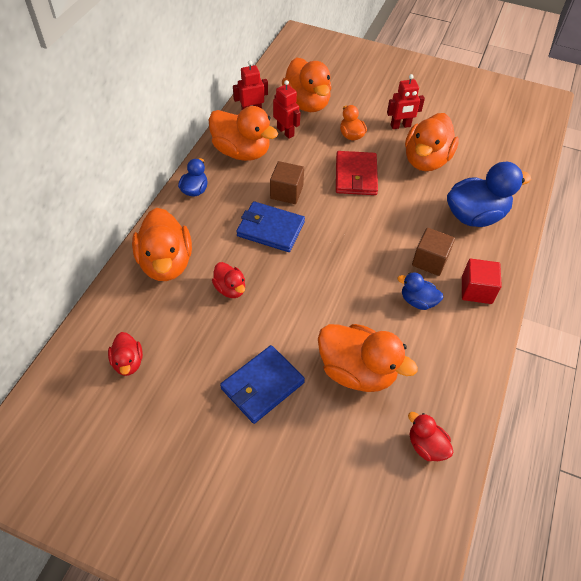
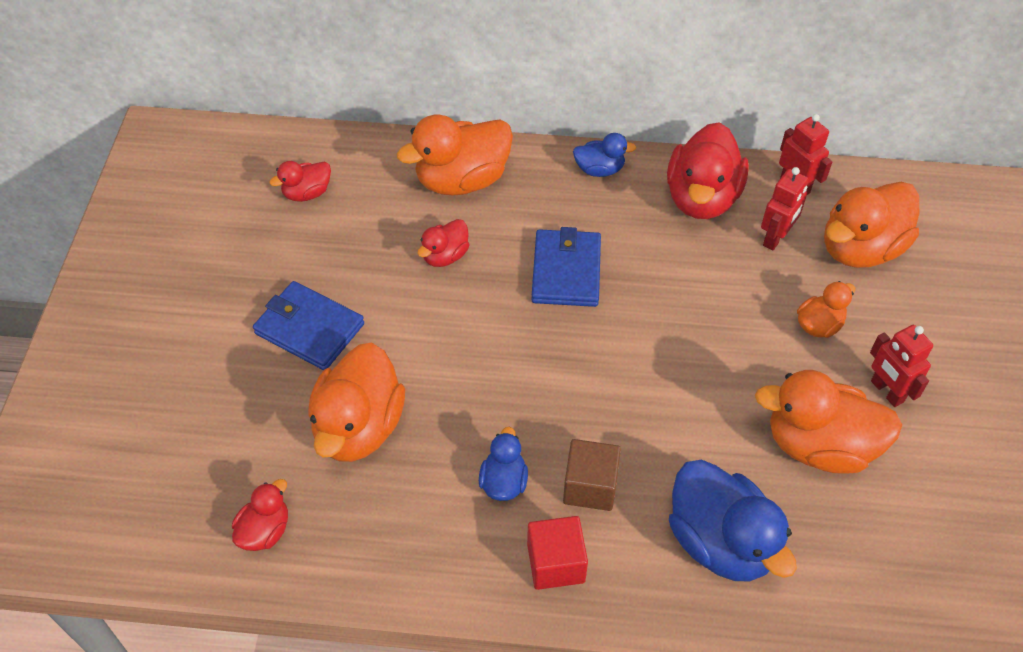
camera: 75 degrees right, 0 degrees up
(242, 152) = (702, 198): orange duck -> red duck
(286, 192) = (646, 271): brown cube -> none
(356, 176) = (727, 351): red wallet -> none

